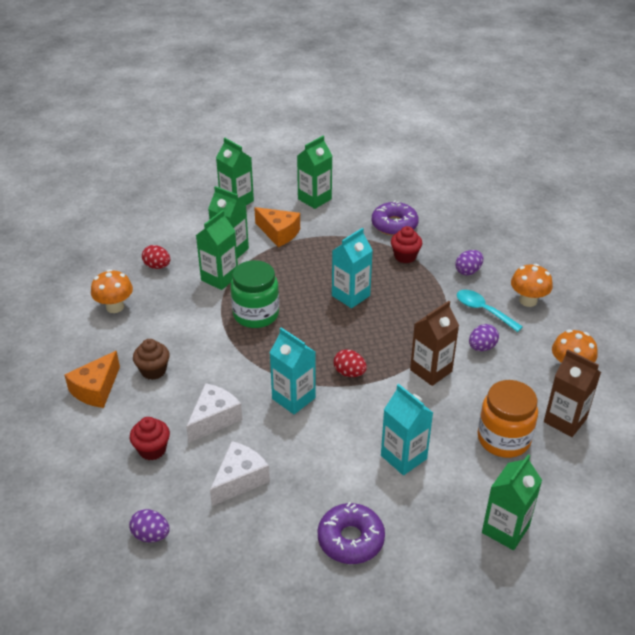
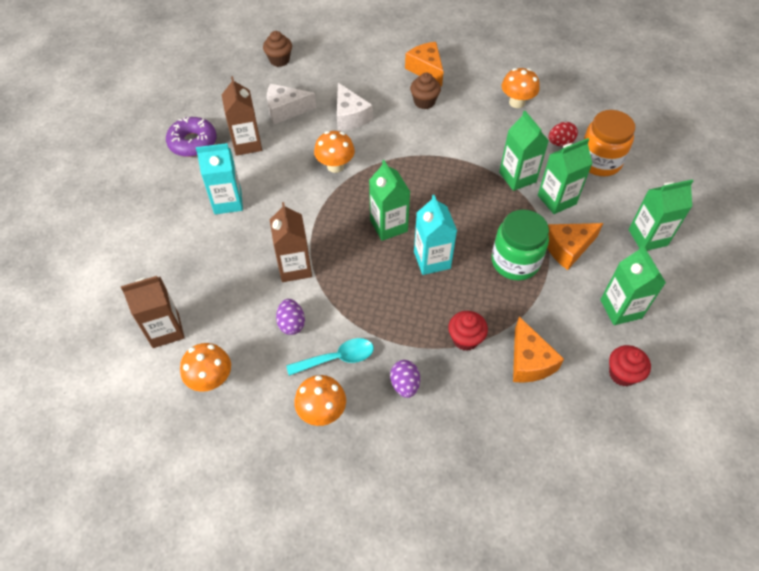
camera: 120 degrees right, 15 degrees up
(151, 535) = (279, 60): purple egg -> brown cupcake
(152, 450) = (347, 79): red cupcake -> red cupcake (622, 374)
(239, 480) = (286, 110): white cheese -> white cheese turned 105 degrees clockwise
(256, 314) = (450, 182): green jar -> green jar (515, 262)
(293, 398) = (335, 166): turquoise carton -> orange mushroom
(316, 486) = (247, 144): none -> brown carton
(349, 373) = (335, 211): red egg -> none
(394, 225) = (529, 361): purple donut -> orange cheese
(503, 439) = (188, 273): orange jar -> orange jar (599, 161)
(505, 529) = (121, 224): green carton -> green carton (388, 226)

